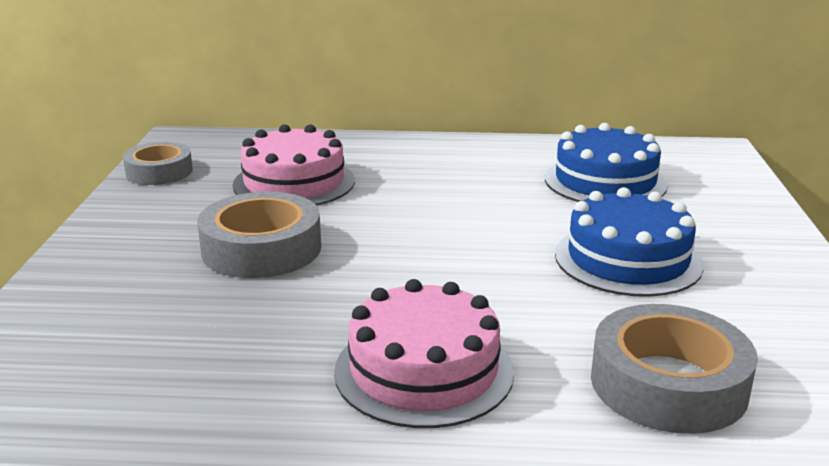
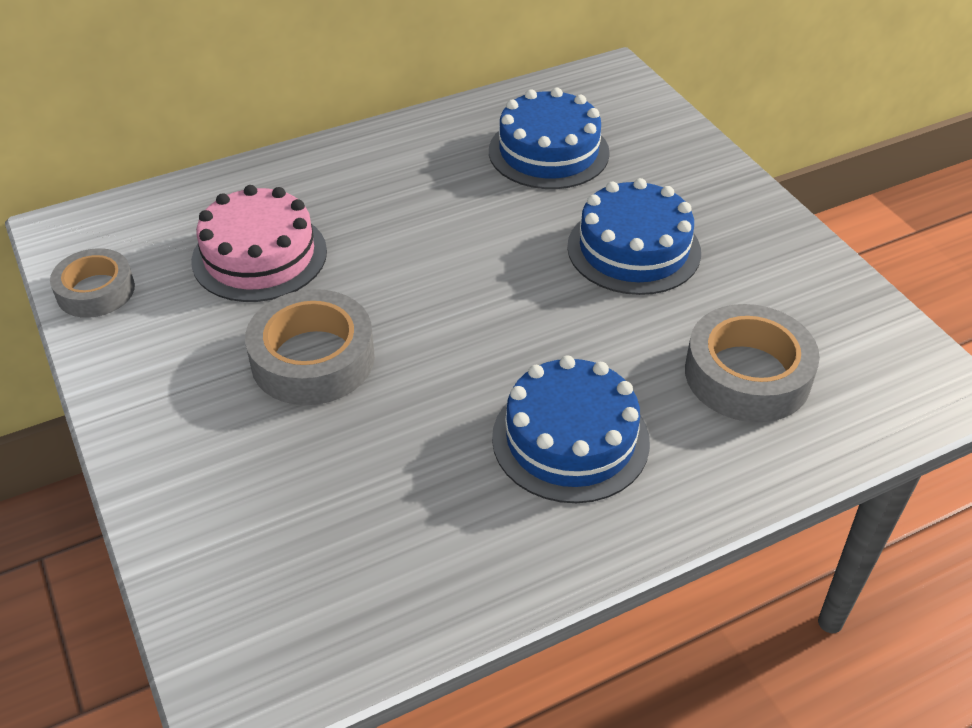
camera: 30 degrees left, 20 degrees up
(424, 371) = (570, 439): pink cake -> blue cake

